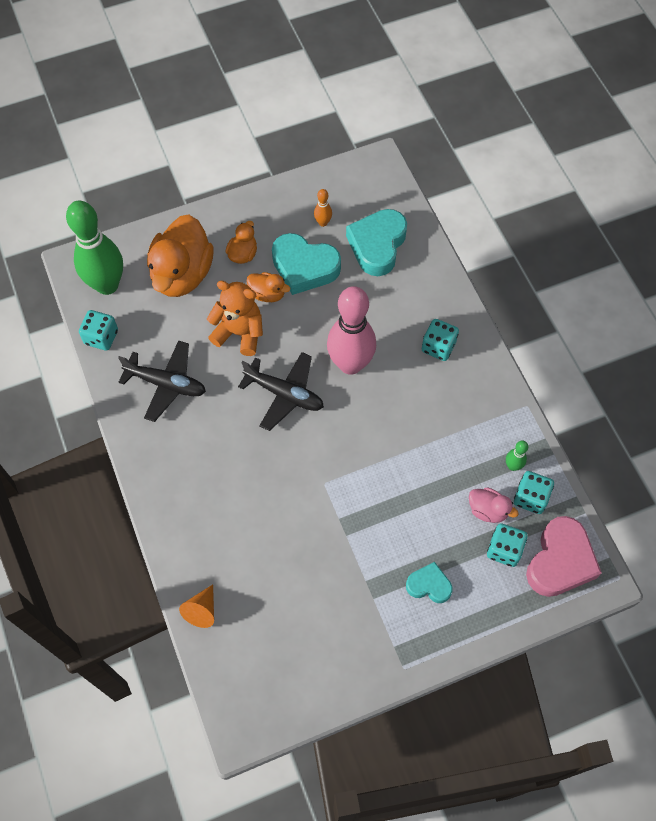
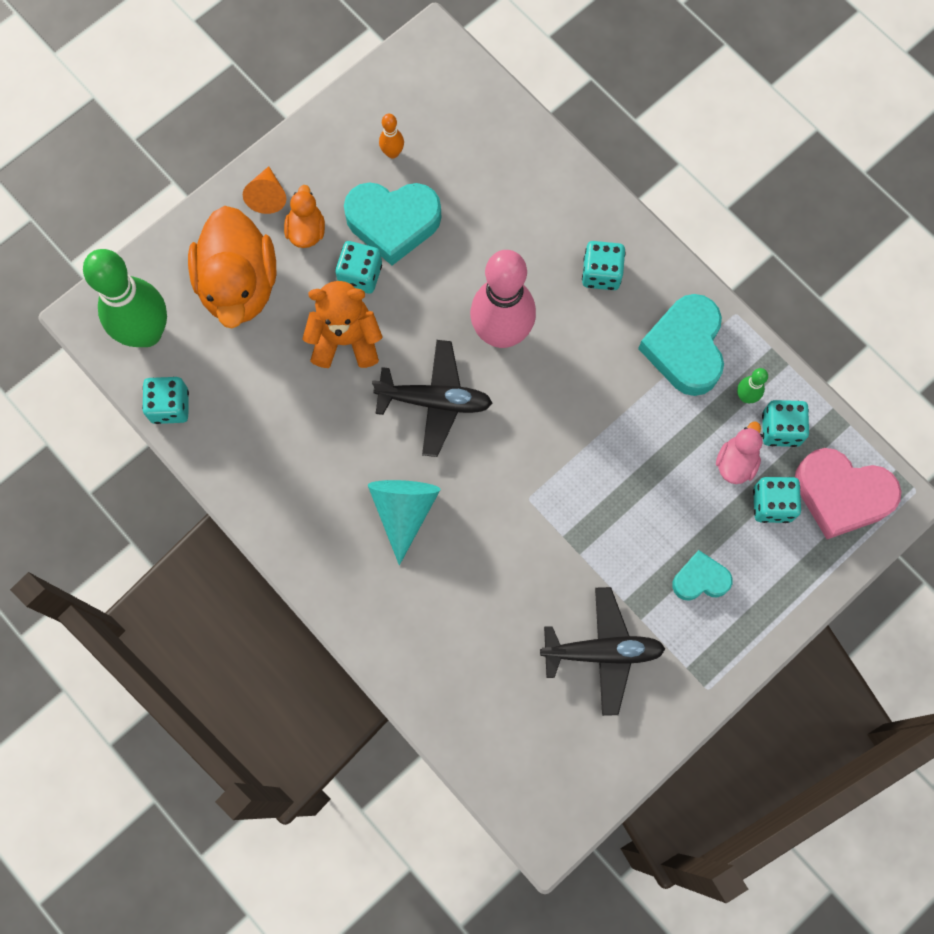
camera: 20 degrees left, 10 degrees up
(166, 384) = (280, 439): black plane -> black plane (602, 652)
(202, 610) = (443, 708): orange cone -> orange cone (267, 196)
(231, 461) = (404, 511): none -> turquoise cone
(267, 294) = (360, 275): orange duck -> turquoise dice
(377, 245) = (474, 161): turquoise heart -> turquoise heart (685, 348)
(488, 510) = (736, 462): pink duck -> pink duck turned 75 degrees counterclockwise
(560, 561) = (841, 495): pink heart -> pink heart turned 105 degrees clockwise

